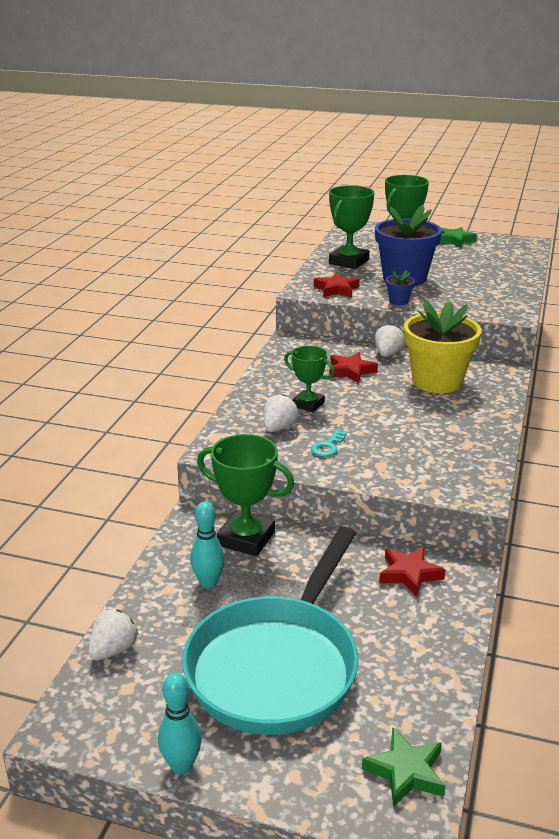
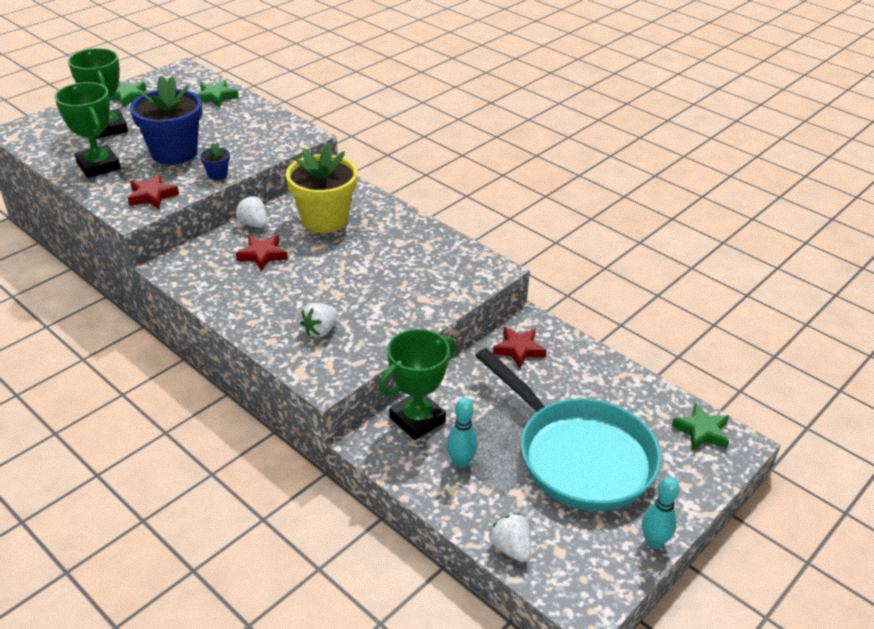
camera: 65 degrees left, 10 degrees up
(279, 428) = (320, 331): white strawberry -> white strawberry turned 105 degrees counterclockwise
(308, 404) = (296, 300): green trophy -> none
(328, 447) = (374, 315): turquoise key -> none
(510, 266) = (216, 97): none -> green star

